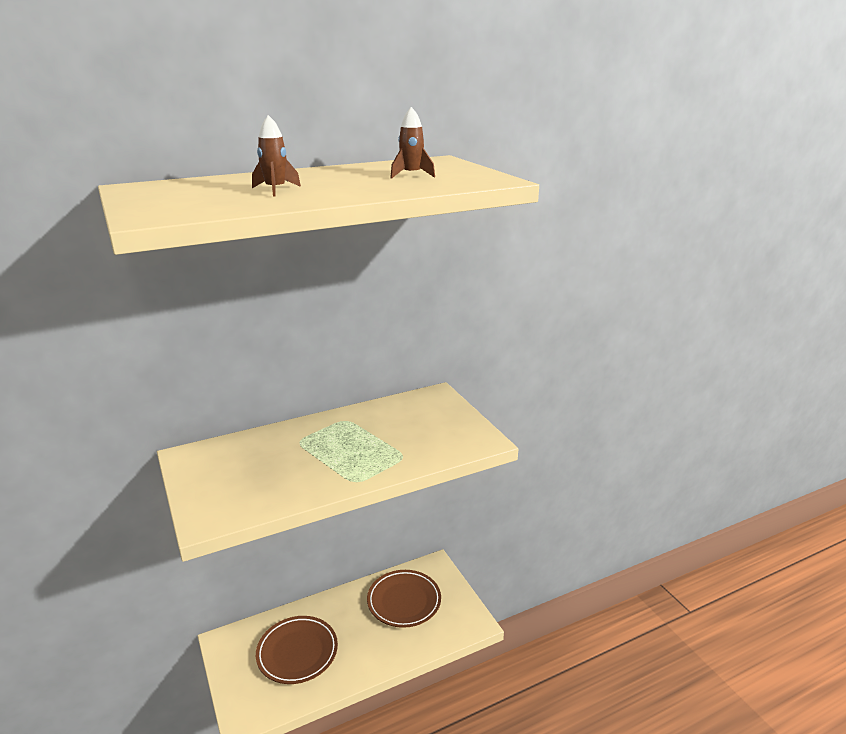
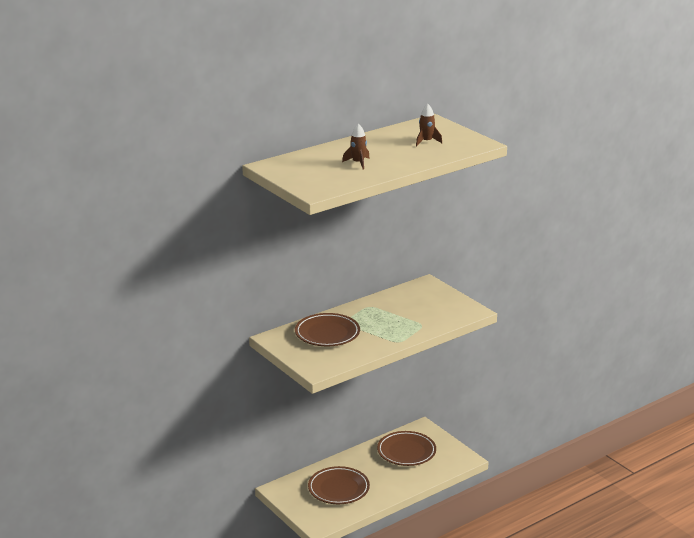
camera: 10 degrees left, 0 degrees up
(263, 457) = (327, 334): none -> brown plate

